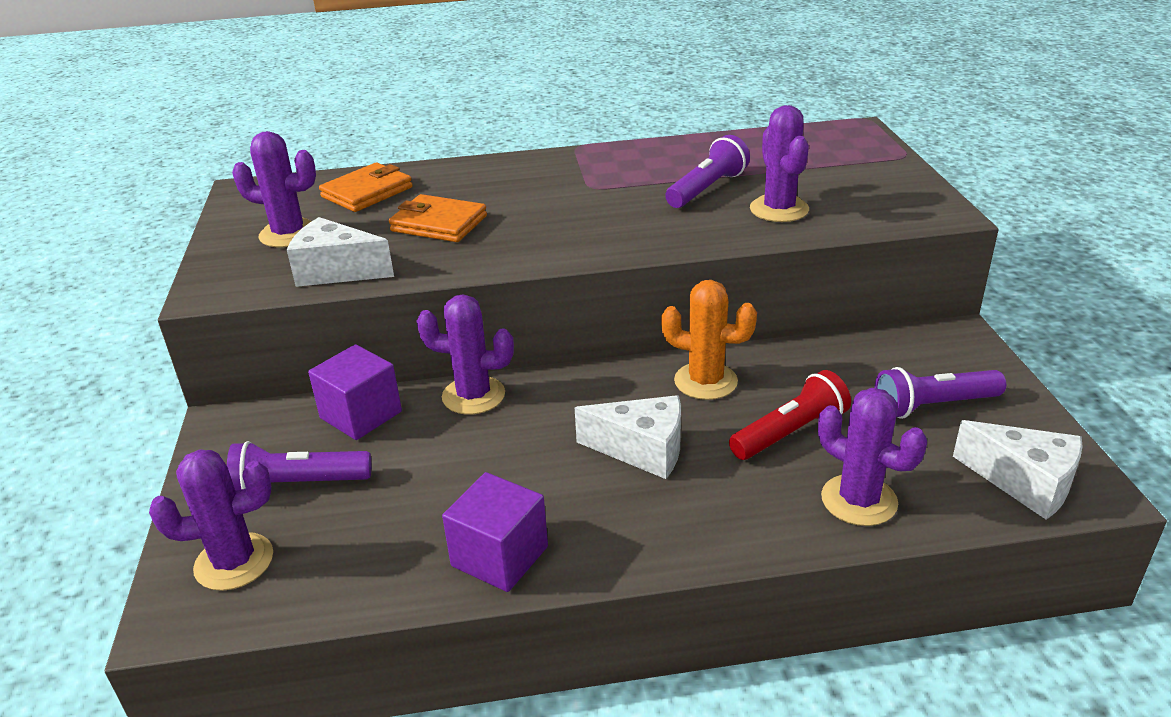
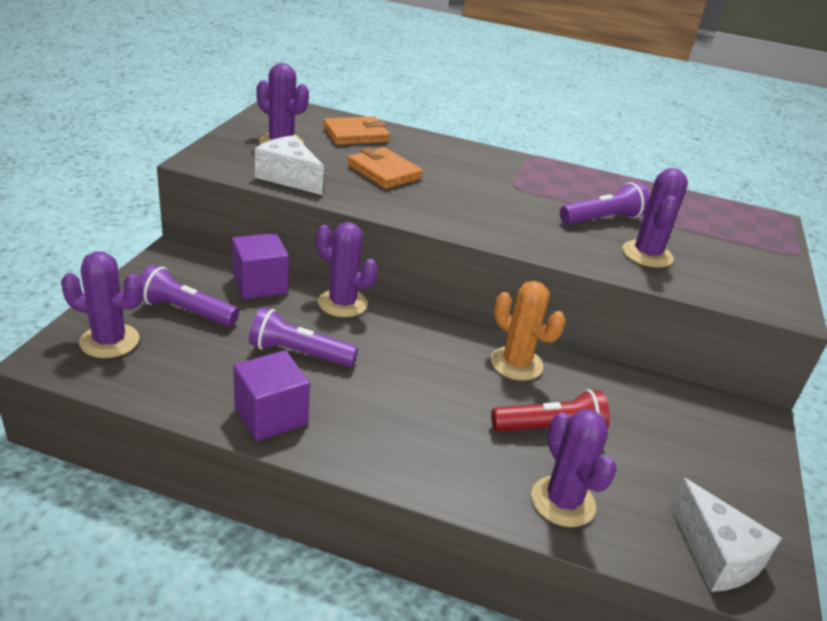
camera: 20 degrees right, 0 degrees up
(642, 450) = (428, 391): white cheese -> none
(933, 406) = (686, 461): purple flashlight -> purple flashlight (299, 353)

